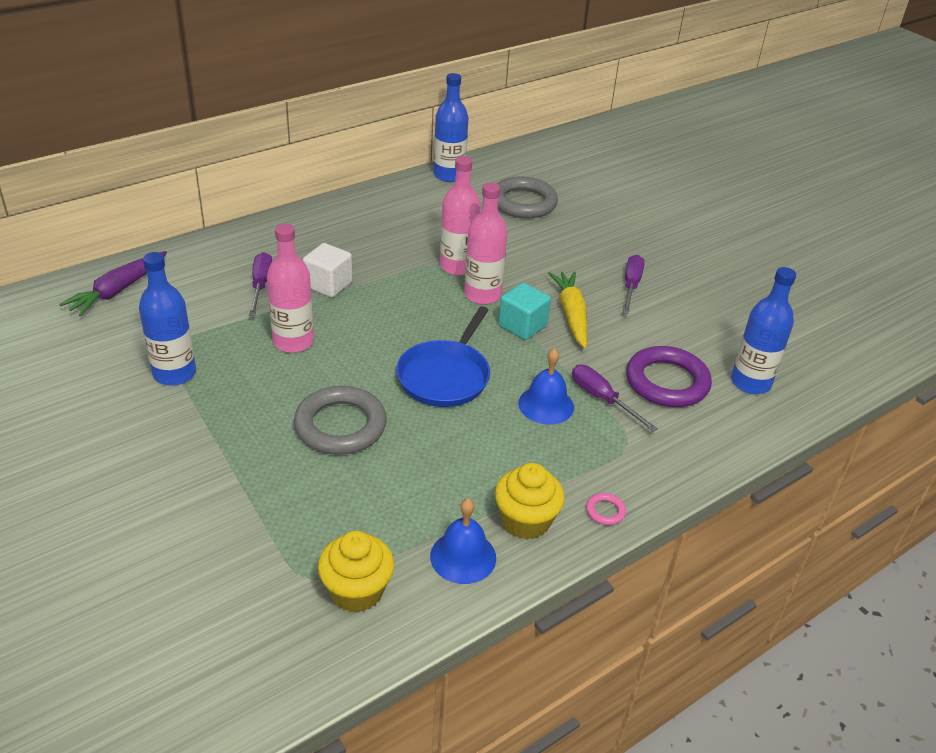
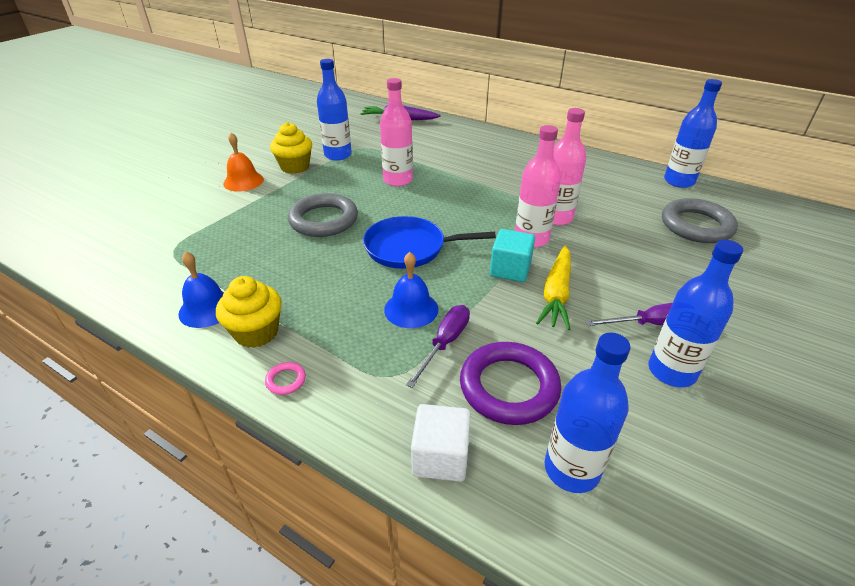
camera: 70 degrees right, 0 degrees up
(170, 482) = (243, 181): none -> orange bell
(261, 285) = (446, 154): purple screwdriver -> none
(328, 284) = (472, 174): white cube -> white cube (440, 457)
(357, 591) = (164, 270): yellow cupcake -> yellow cupcake (295, 167)
(571, 314) = (556, 294): yellow carrot -> yellow carrot turned 135 degrees clockwise
(683, 300) = (671, 371): none -> blue bottle

